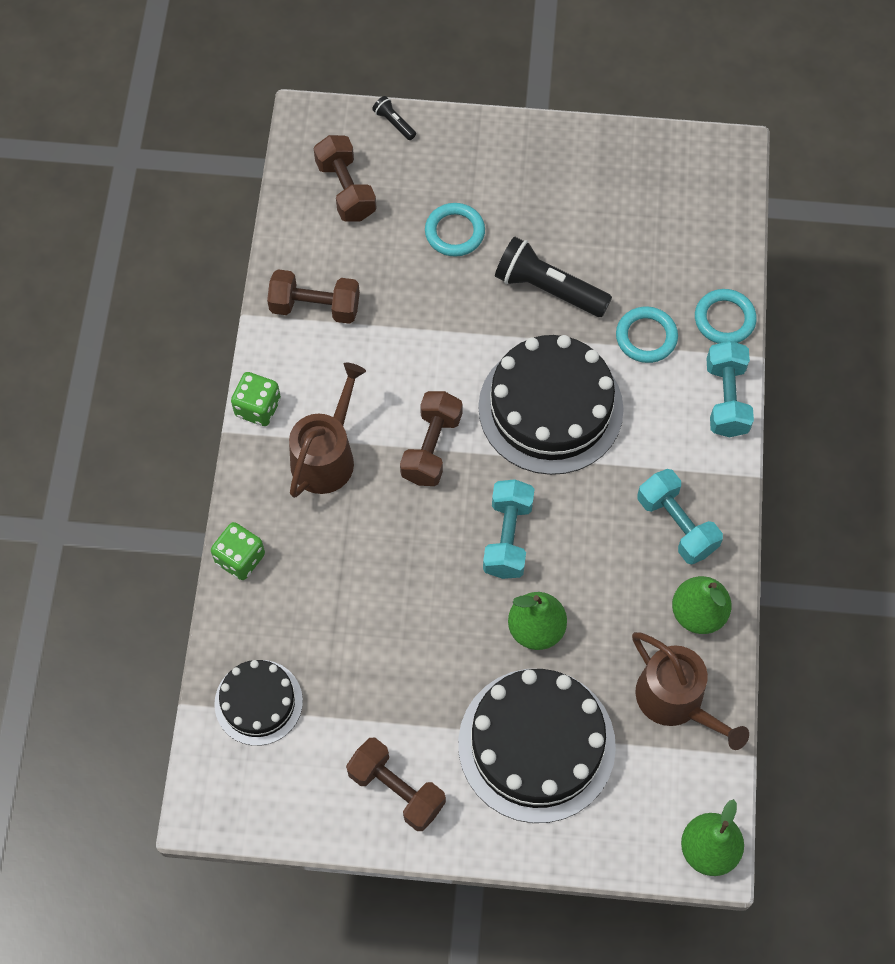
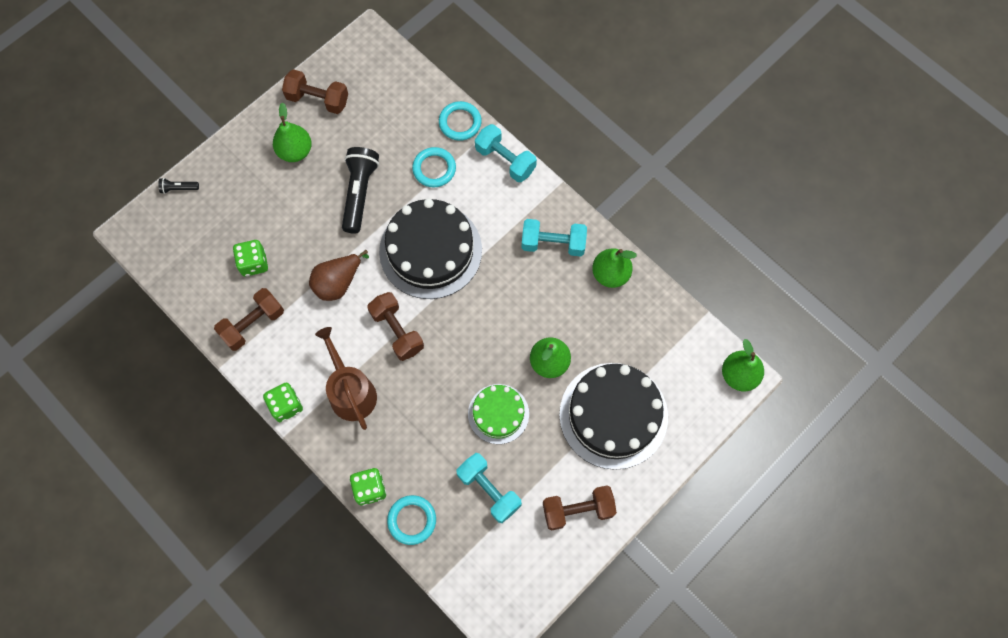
camera: 50 degrees left, 5 degrees up
(258, 702) = (465, 546): black cake -> none
(346, 190) = (195, 248): brown dumbbell -> brown dumbbell (318, 99)
(379, 254) = (254, 263): none -> green dice
(431, 349) = (338, 283): none -> brown pear
(431, 621) = (498, 414): none -> green cake
(454, 232) = (279, 213): turquoise ring -> turquoise ring (412, 520)
(508, 537) = (485, 334): turquoise dumbbell -> turquoise dumbbell (489, 490)
(535, 192) = (295, 151): none -> green pear
(548, 288) = (359, 193): black flashlight -> black flashlight turned 120 degrees clockwise
(676, 700) = (648, 325): brown watering can -> none

